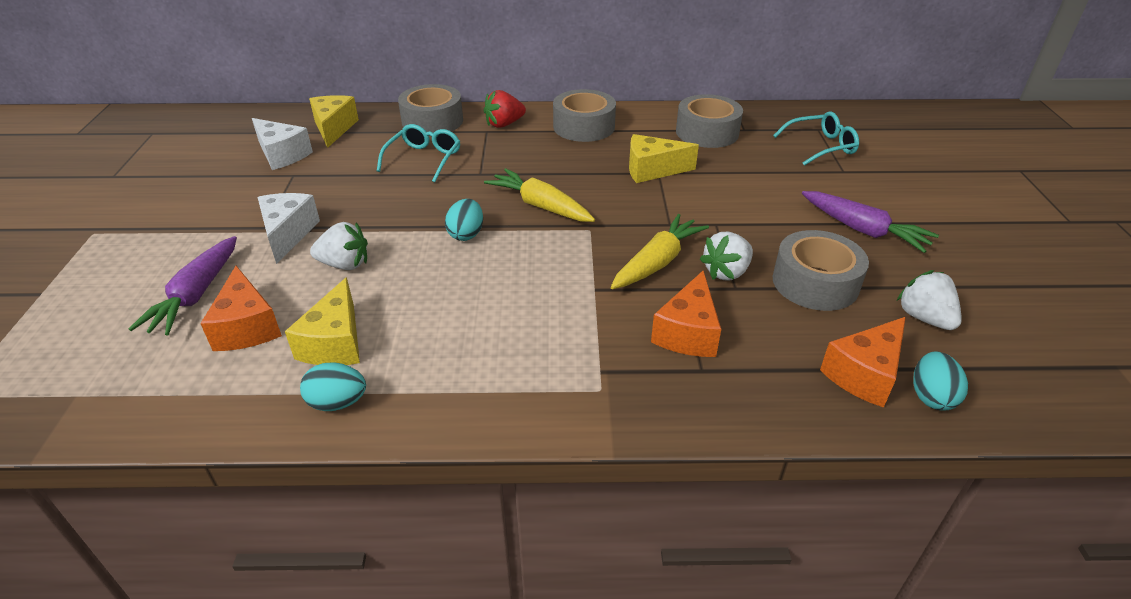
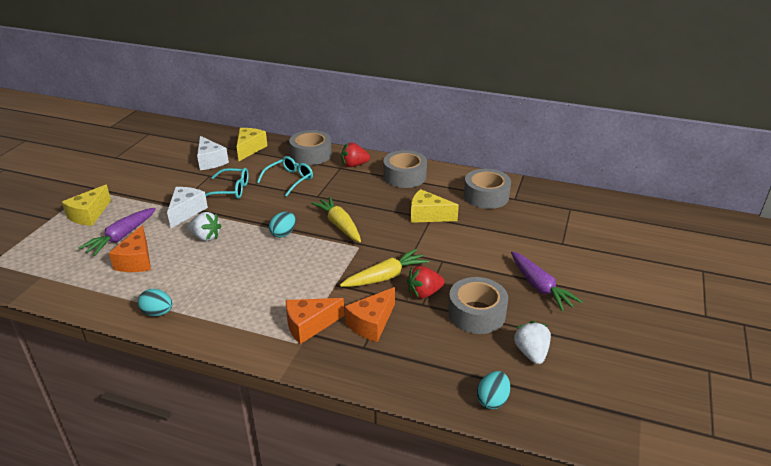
camera: 20 degrees right, 5 degrees down
(335, 342) = (175, 280): yellow cheese -> yellow cheese (89, 215)
(726, 272) = (424, 293): white strawberry -> red strawberry
(820, 146) = (560, 222): turquoise glasses -> turquoise glasses (231, 190)
(864, 374) = (461, 376): orange cheese -> orange cheese (309, 326)

